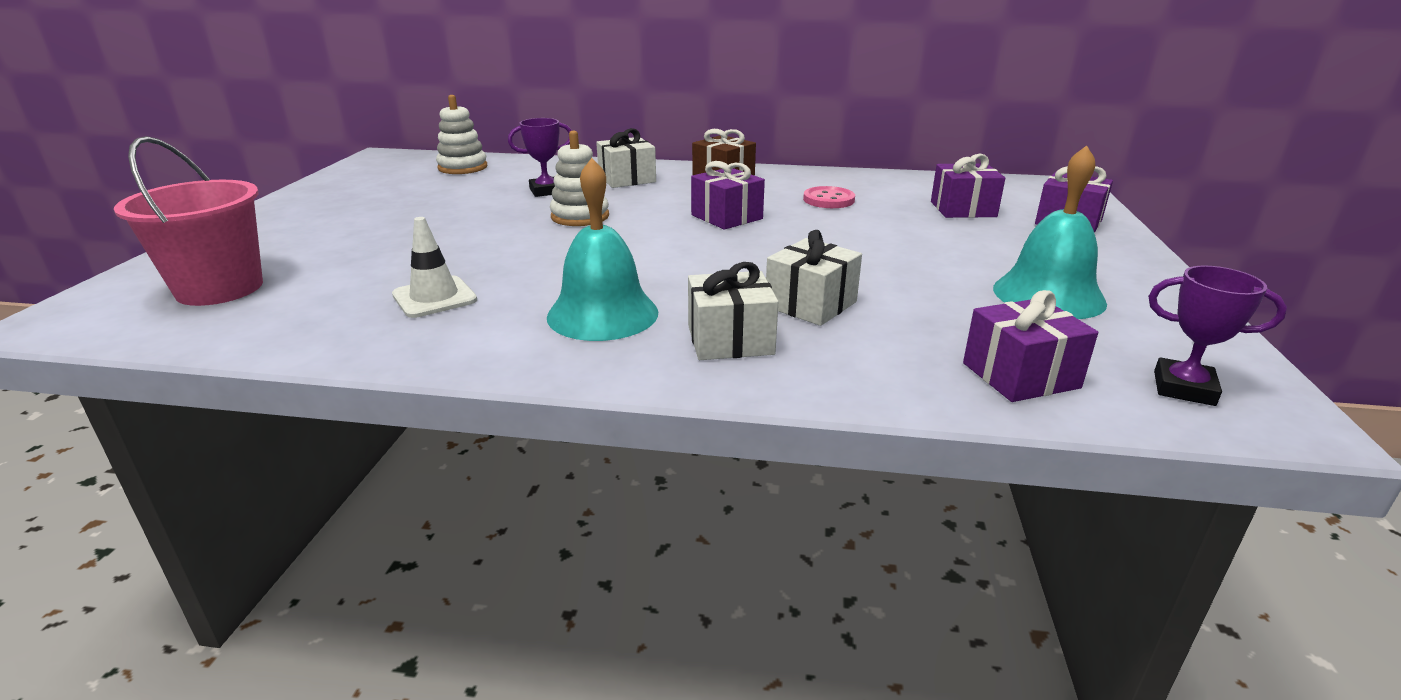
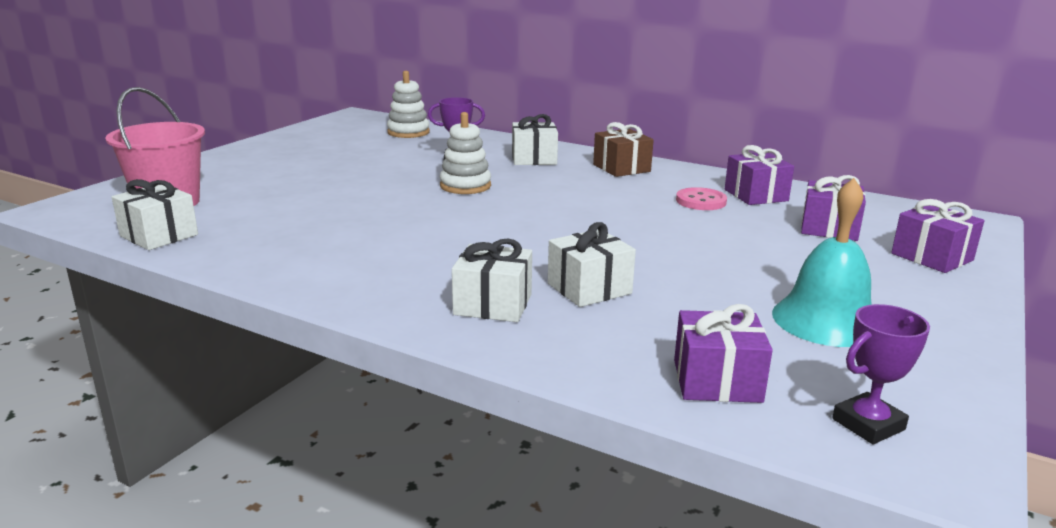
camera: 20 degrees right, 5 degrees down
(240, 332) = (159, 235): none -> white gift
(434, 297) = (302, 233): white traffic cone -> none
(602, 314) = (412, 266): turquoise bell -> none
(726, 217) = (589, 203): purple gift -> purple gift (756, 195)
(1183, 388) = (868, 424): purple trophy -> purple trophy turned 75 degrees counterclockwise

